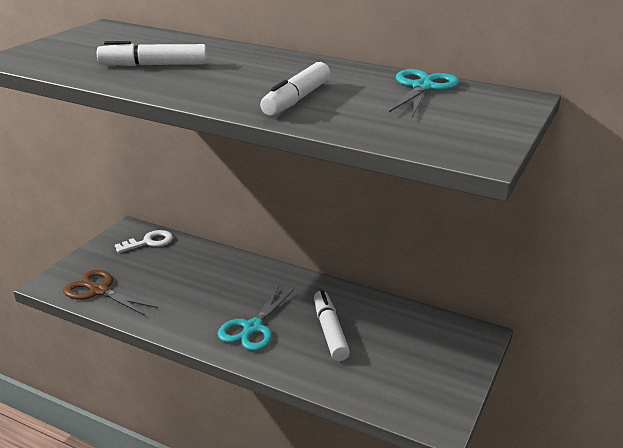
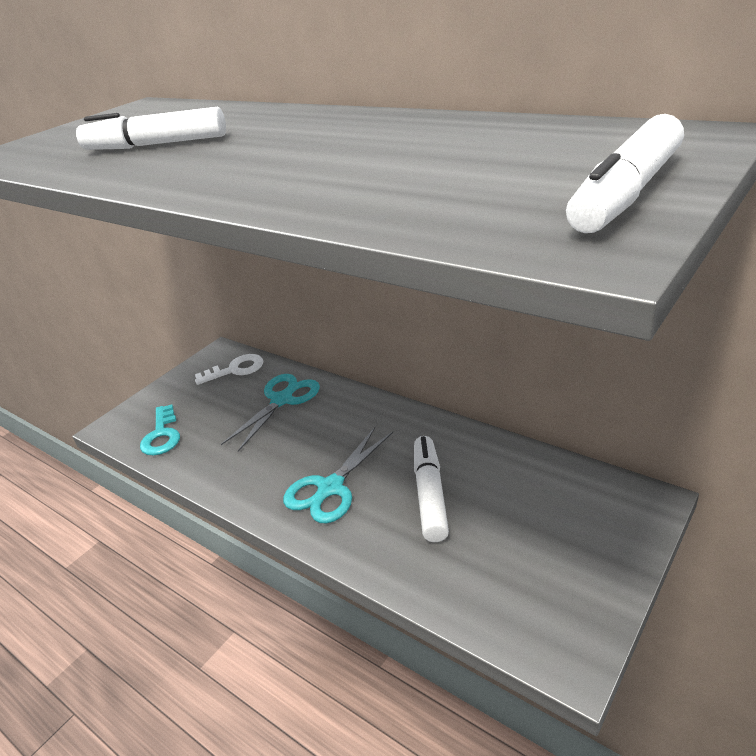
camera: 15 degrees right, 5 degrees up
(98, 290) = (162, 435): brown scissors -> turquoise key
(296, 99) = (319, 173): white marker -> white marker (626, 193)
(422, 87) = (531, 136): turquoise scissors -> turquoise scissors (282, 399)

